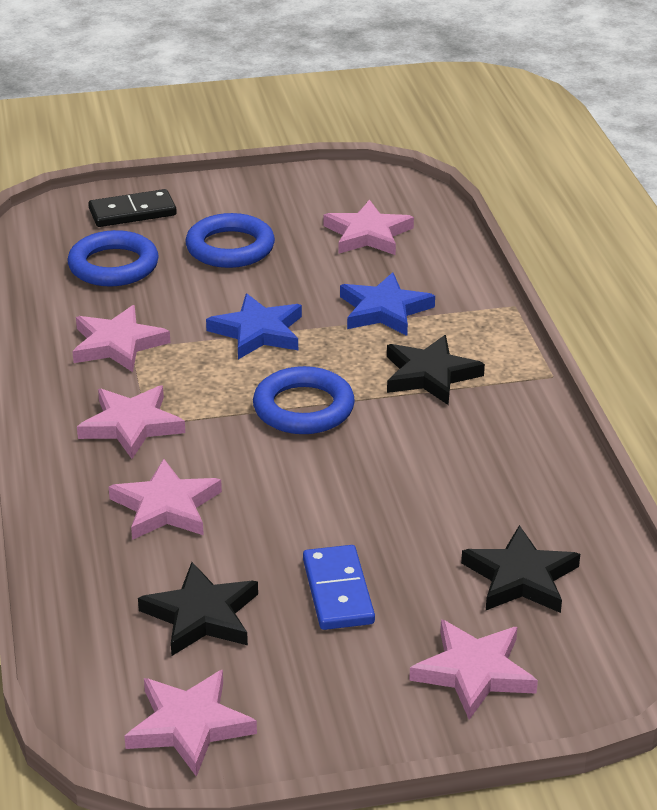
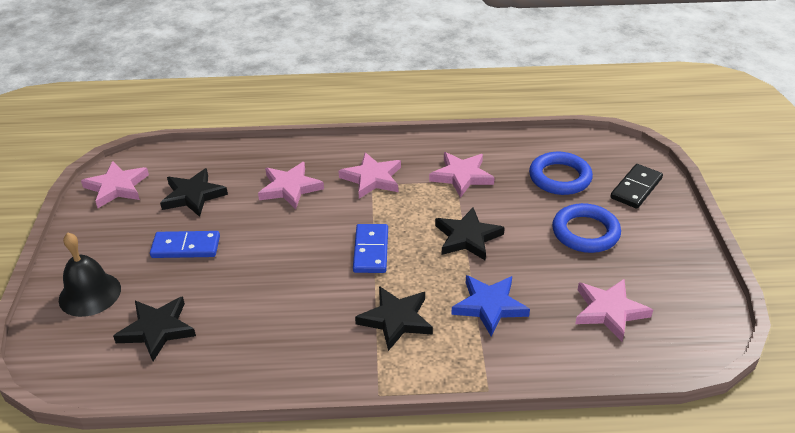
camera: 100 degrees right, 5 degrees up
(132, 212) = (636, 188): black domino -> black domino turned 45 degrees clockwise
(258, 332) = (467, 237): blue star -> black star
(303, 408) = (371, 250): blue ring -> blue domino
(474, 672) = (90, 294): pink star -> black bell

